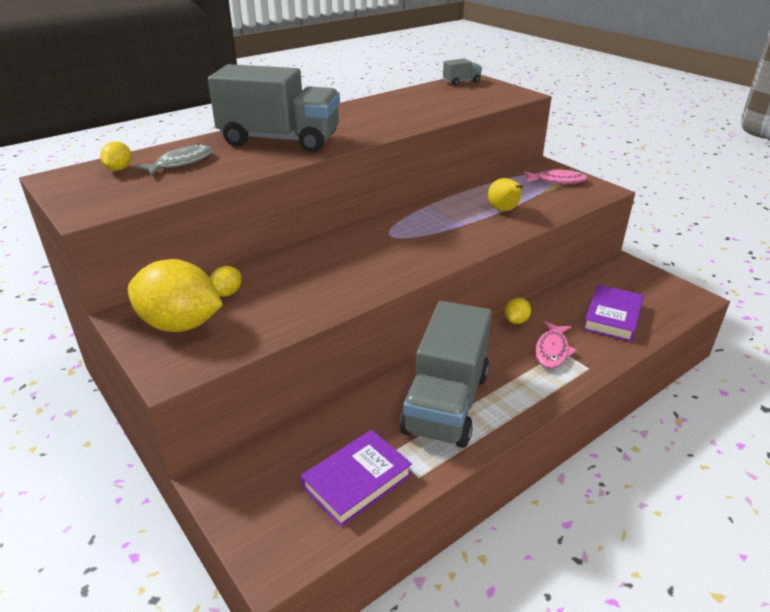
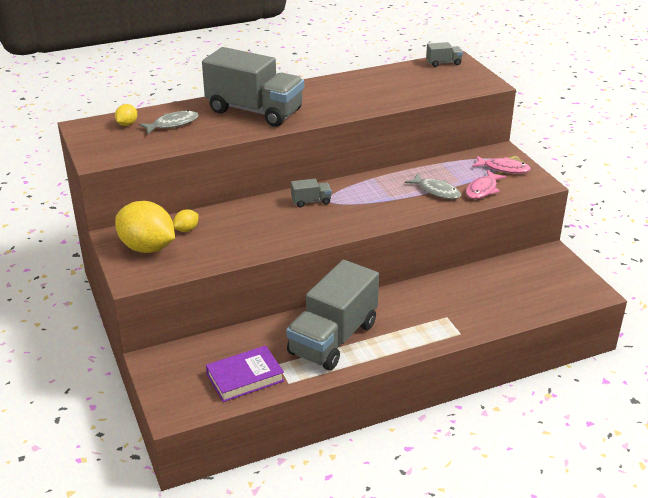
camera: 15 degrees right, 0 degrees up
(370, 239) = (311, 201): none -> grey truck
(504, 210) = (436, 191): yellow pear -> grey fish
(516, 321) = (423, 287): yellow lemon -> none
(552, 351) = (439, 315): pink fish -> pink fish (482, 190)
(612, 317) = (508, 297): purple book -> none

